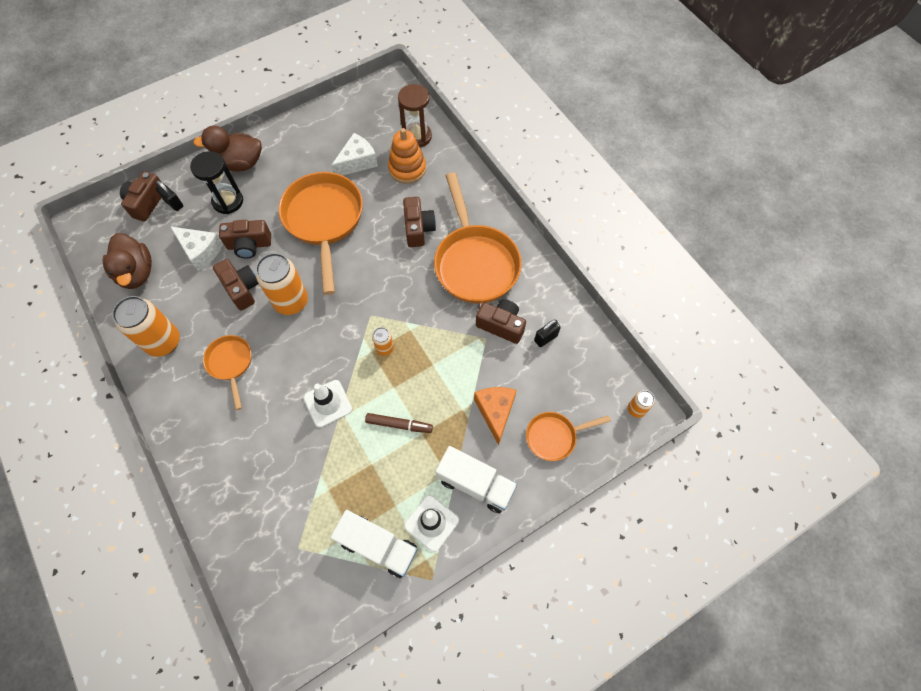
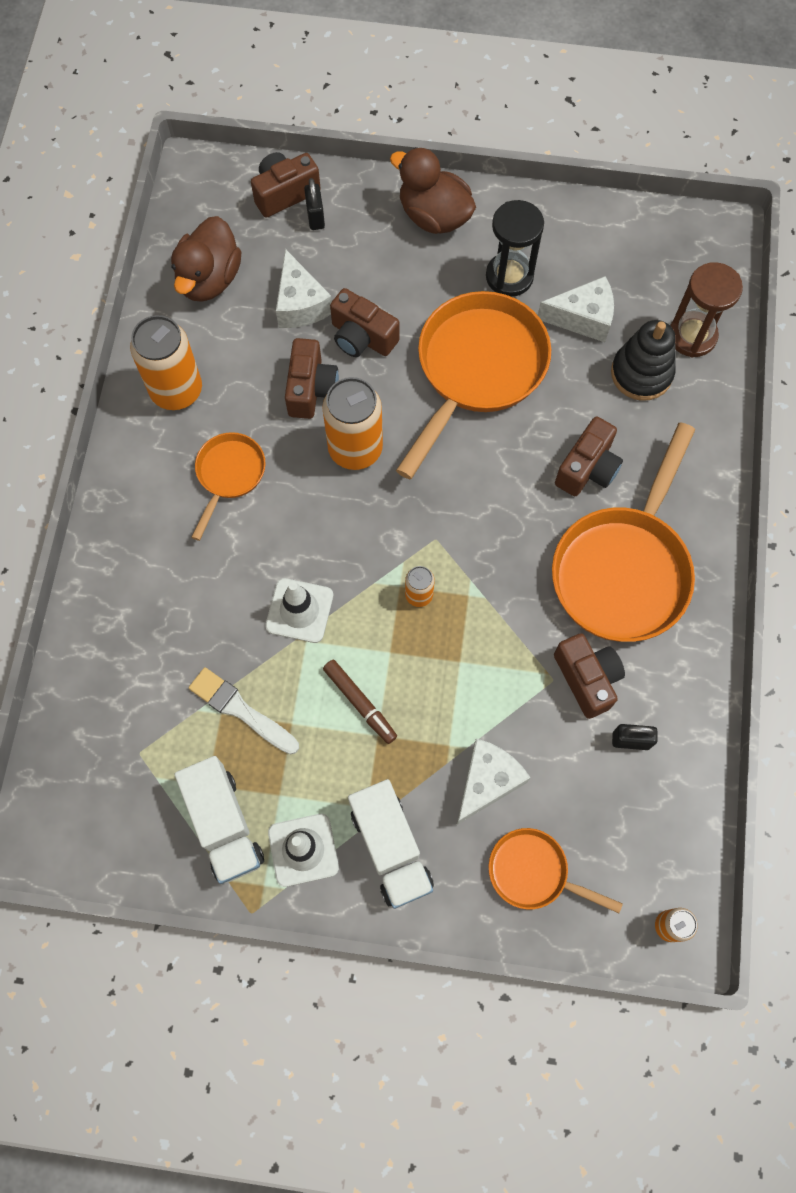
camera: 40 degrees right, 5 degrees up
(228, 201) = (380, 259): black hourglass -> black hourglass (509, 276)
(337, 479) = (241, 710): none -> white brush
(407, 168) = (641, 373): orange stacking toy -> black stacking toy
(495, 412) = (487, 782): orange cheese -> white cheese

